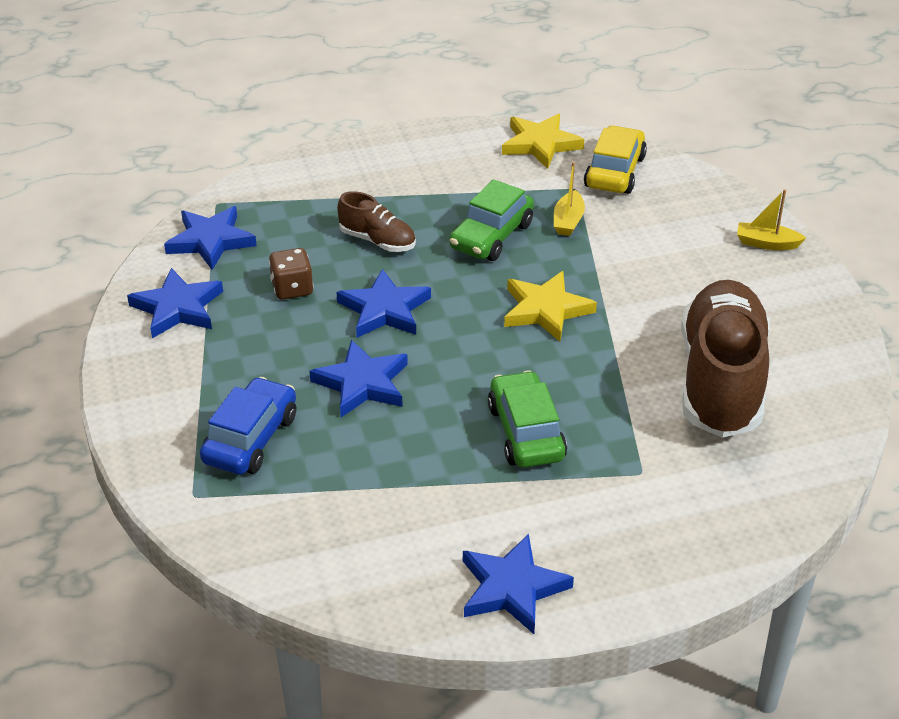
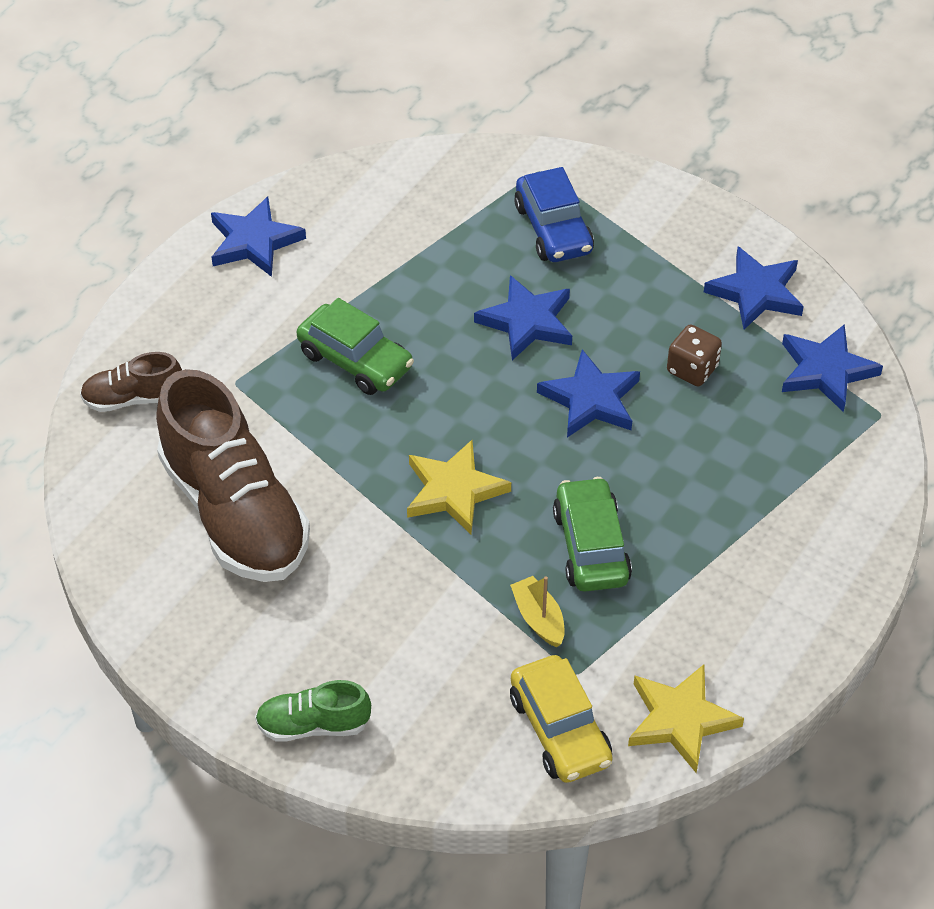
camera: 140 degrees right, 10 degrees up
(377, 241) = (686, 469): brown shoe -> brown shoe (133, 398)
(766, 243) = (313, 725): yellow boat -> green shoe

